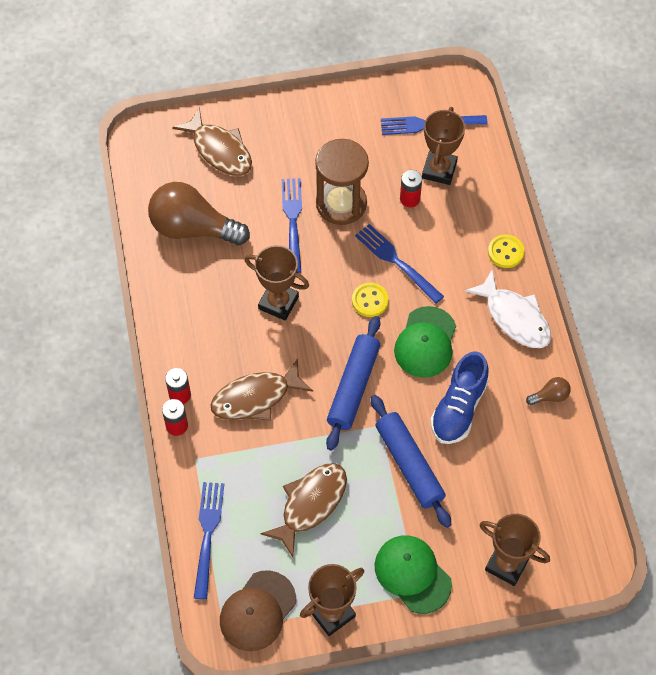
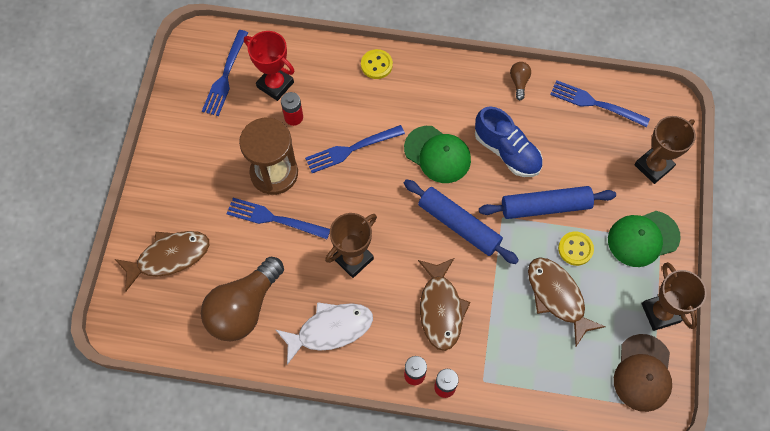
camera: 70 degrees left, 5 degrees up
(207, 535) = (560, 393): blue fork -> blue fork (595, 104)
(257, 611) = (643, 373): brown cap -> brown cap turned 45 degrees clockwise
(370, 300) = (381, 183): yellow button -> yellow button (575, 249)
(439, 170) = (275, 85): brown trophy -> red trophy
(514, 317) = (439, 81): white fish -> white fish (330, 330)

